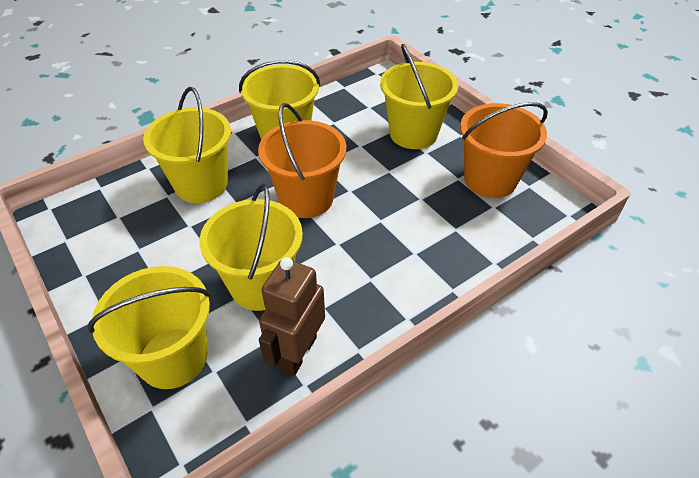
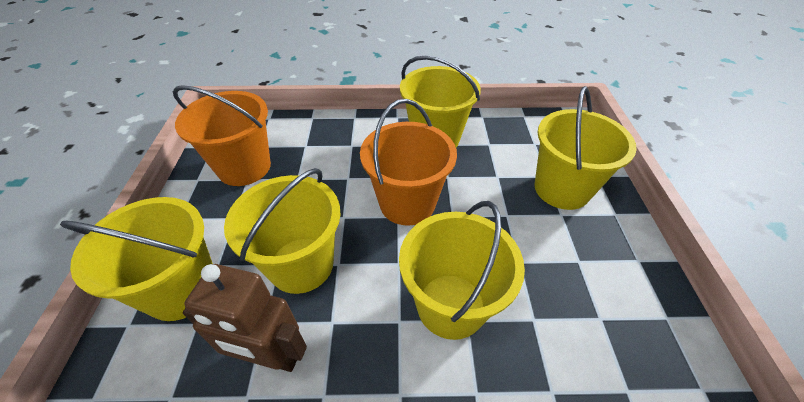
camera: 35 degrees right, 0 degrees up
(201, 184) = (336, 148): yellow bucket -> yellow bucket (451, 305)
(297, 353) = (270, 356): brown robot -> brown robot turned 135 degrees counterclockwise
(490, 180) = (618, 283): orange bucket -> orange bucket (244, 167)

